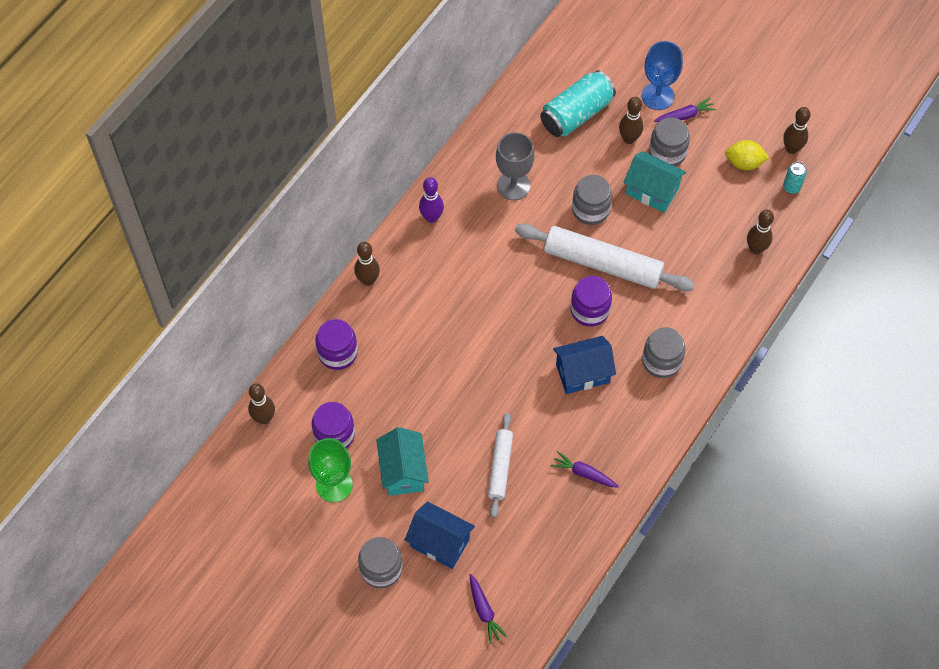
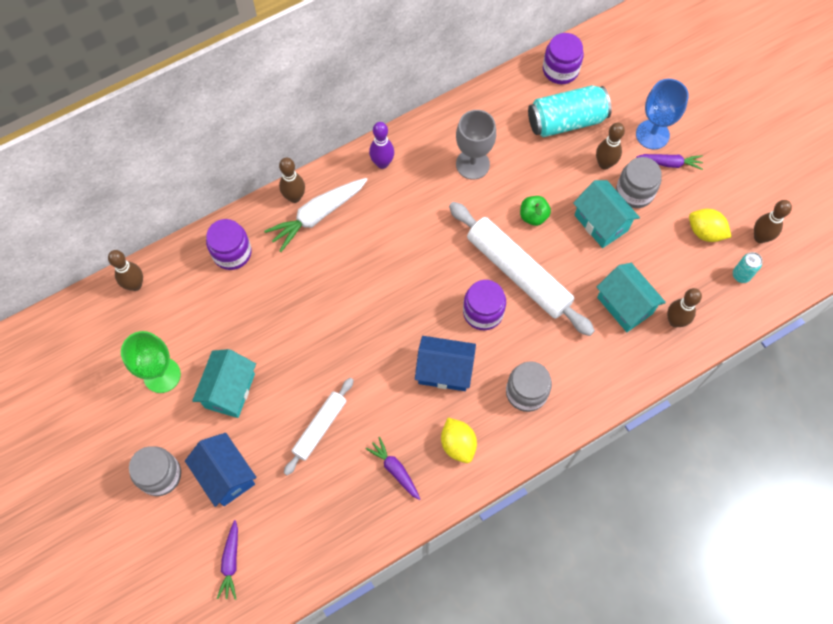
camera: 25 degrees right, 5 degrees up
(334, 435) = (188, 328): purple jar -> purple jar (560, 70)
(398, 288) = (317, 215): none -> white carrot
(590, 209) = (533, 216): grey jar -> green apple
(626, 429) = (458, 444): none -> yellow lemon
(707, 253) = (624, 305): none -> turquoise house

